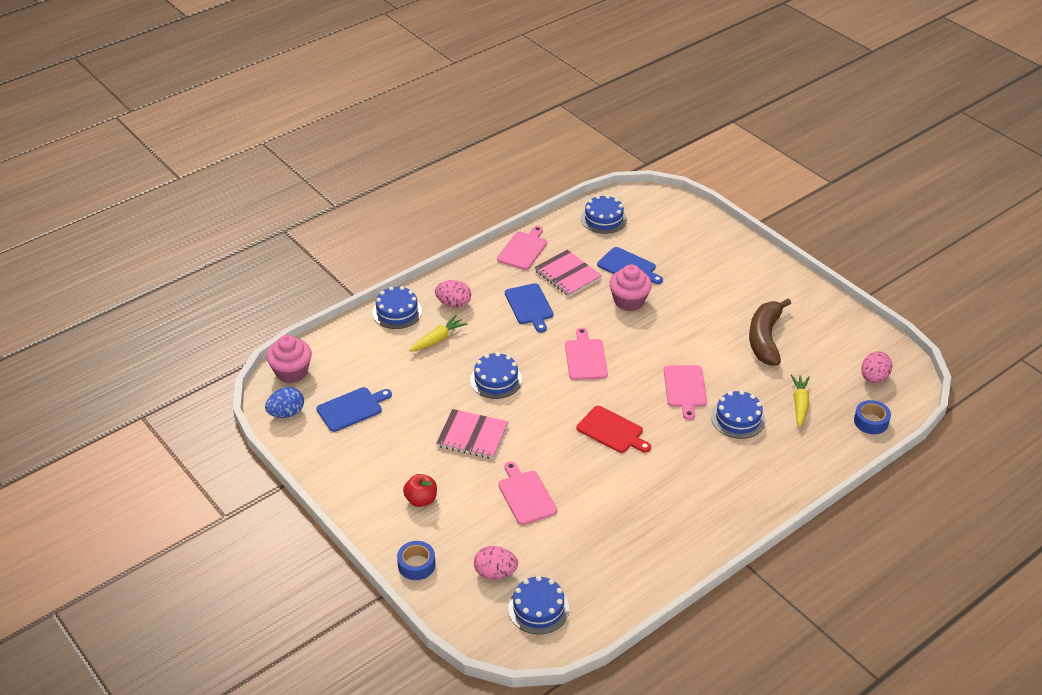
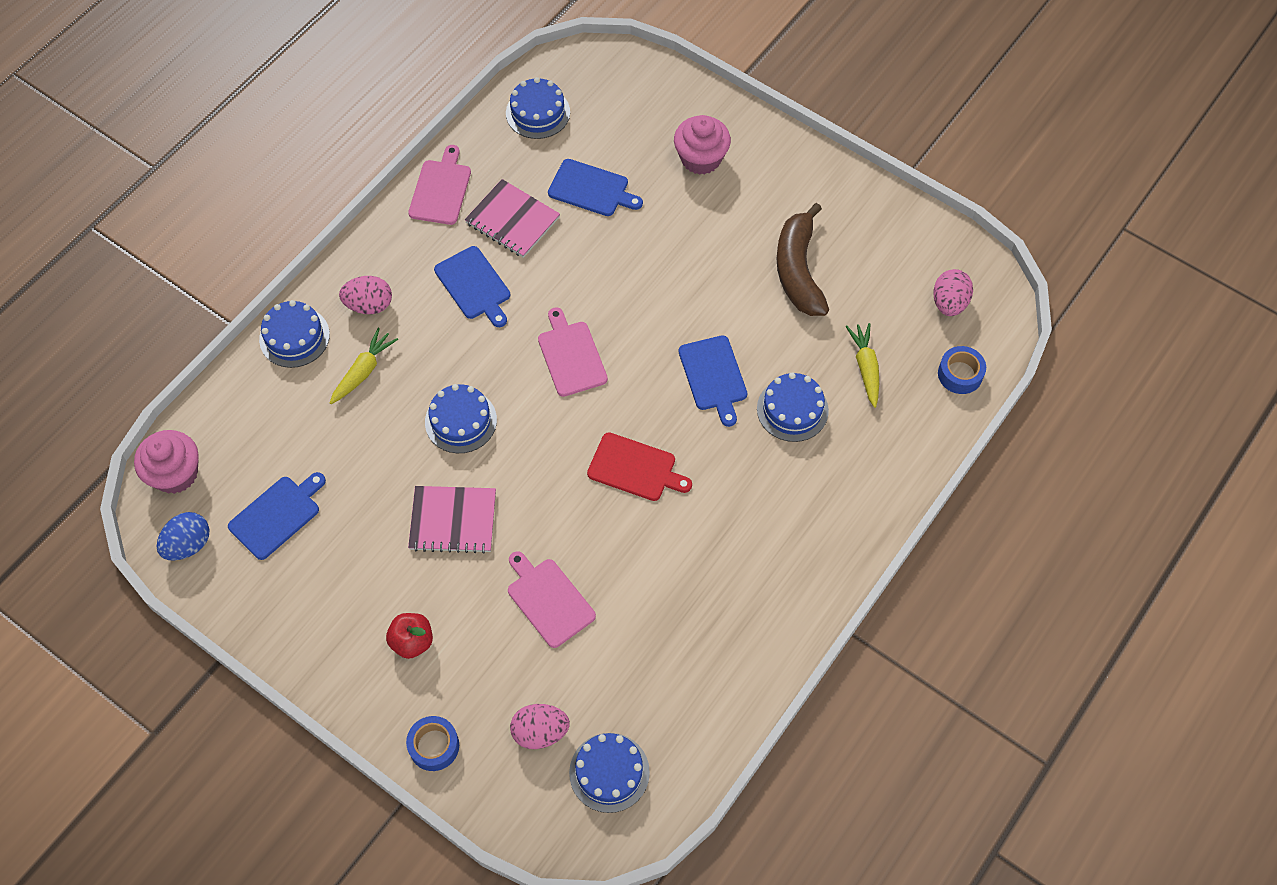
camera: 15 degrees left, 20 degrees up
(629, 301) = (606, 247): pink cupcake -> pink cupcake (701, 158)
(685, 388) = (713, 376): pink cutting board -> blue cutting board

